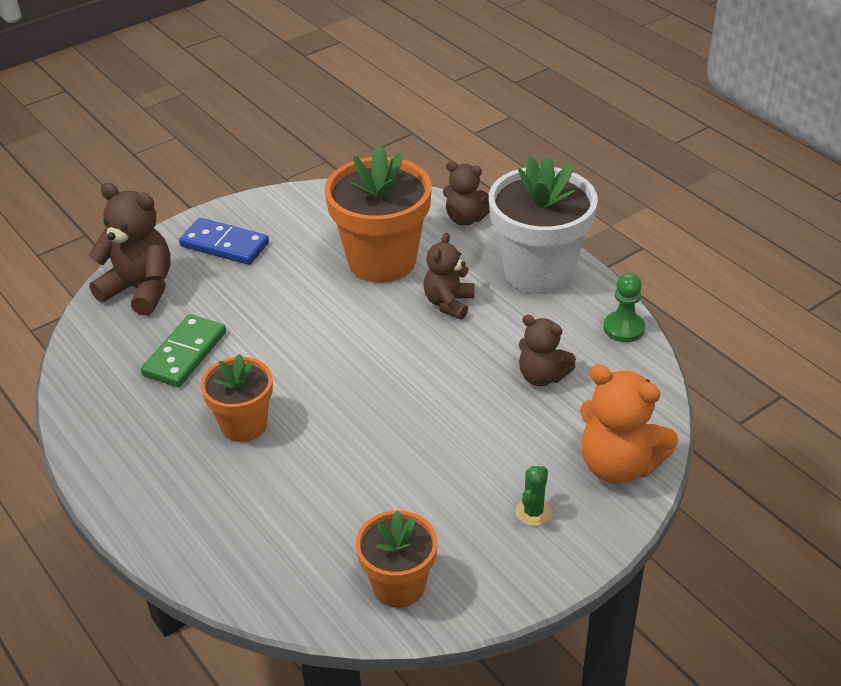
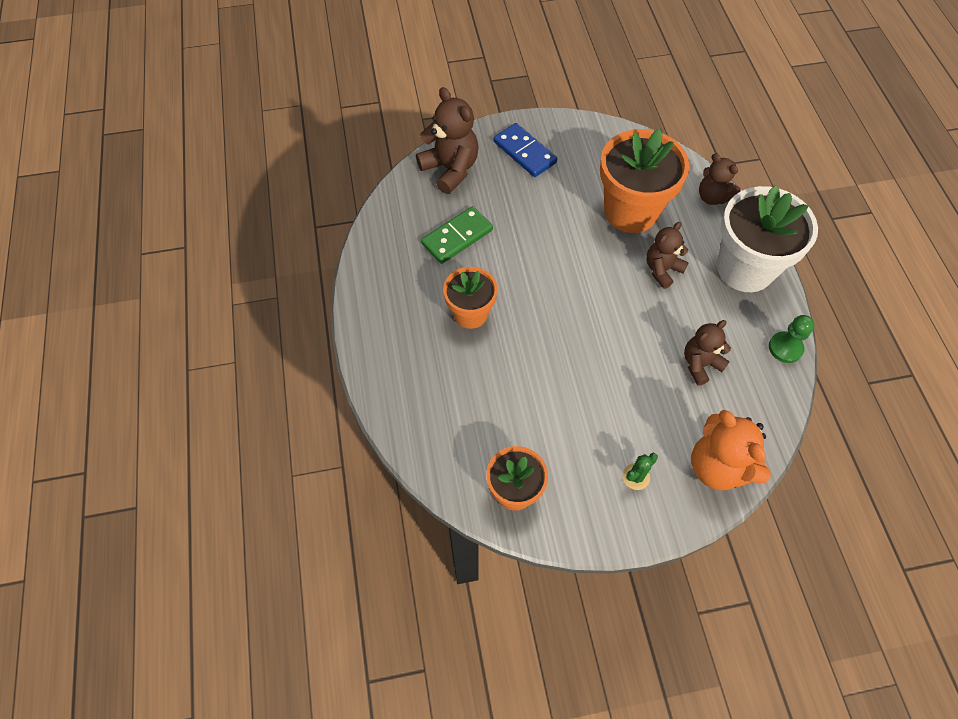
camera: 25 degrees right, 20 degrees up
(542, 376) = (700, 364): brown teddy bear -> brown teddy bear turned 90 degrees clockwise

